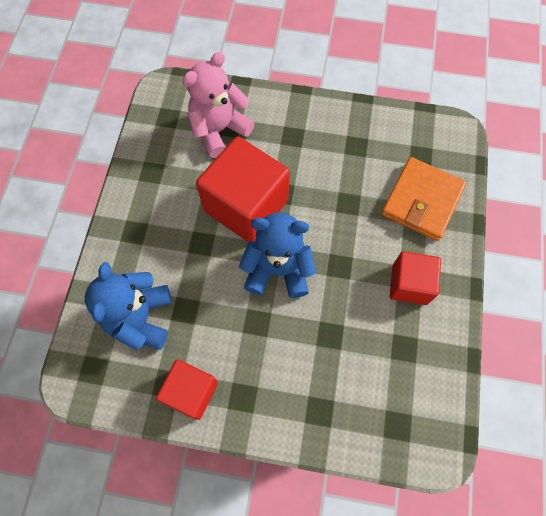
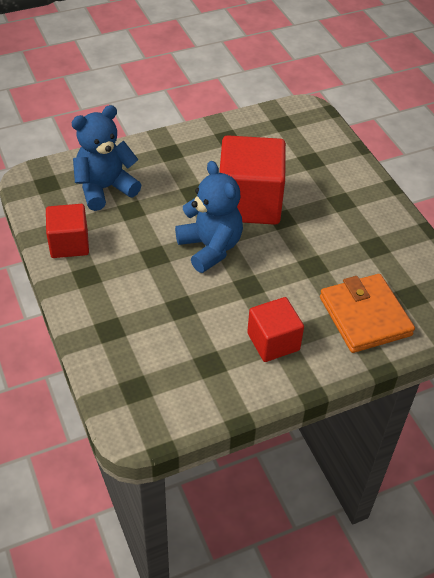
camera: 55 degrees right, 20 degrees down
(219, 130) = (301, 156): pink teddy bear -> none
(422, 201) = (364, 316): orange wallet -> orange wallet turned 75 degrees clockwise

